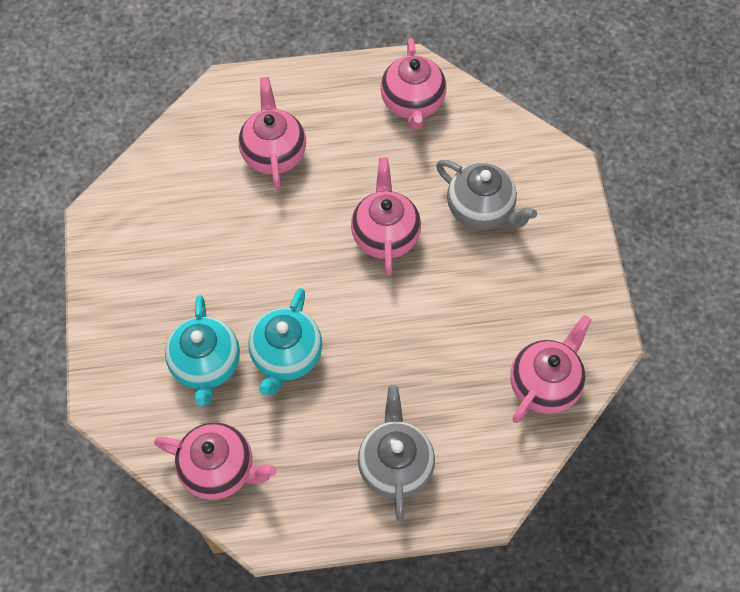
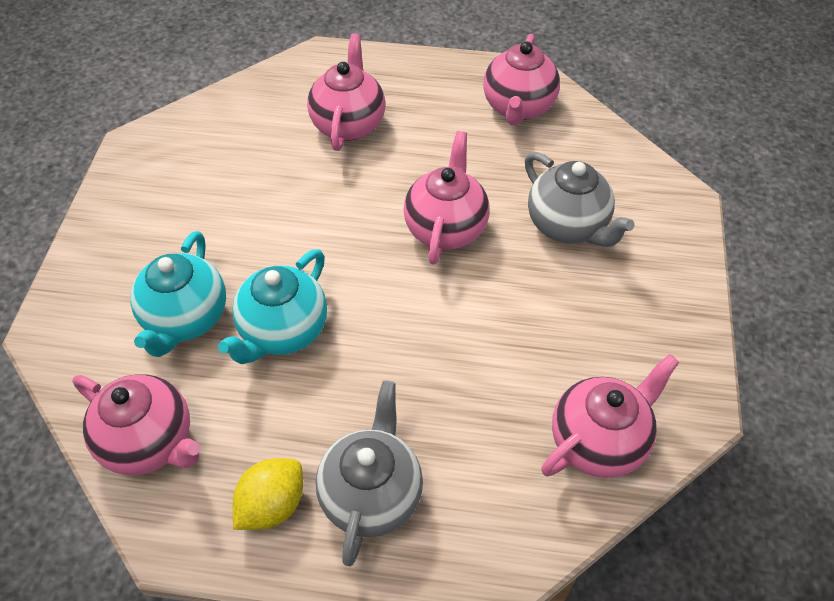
camera: 15 degrees right, 10 degrees down
(327, 491) = (272, 505): none -> yellow lemon

